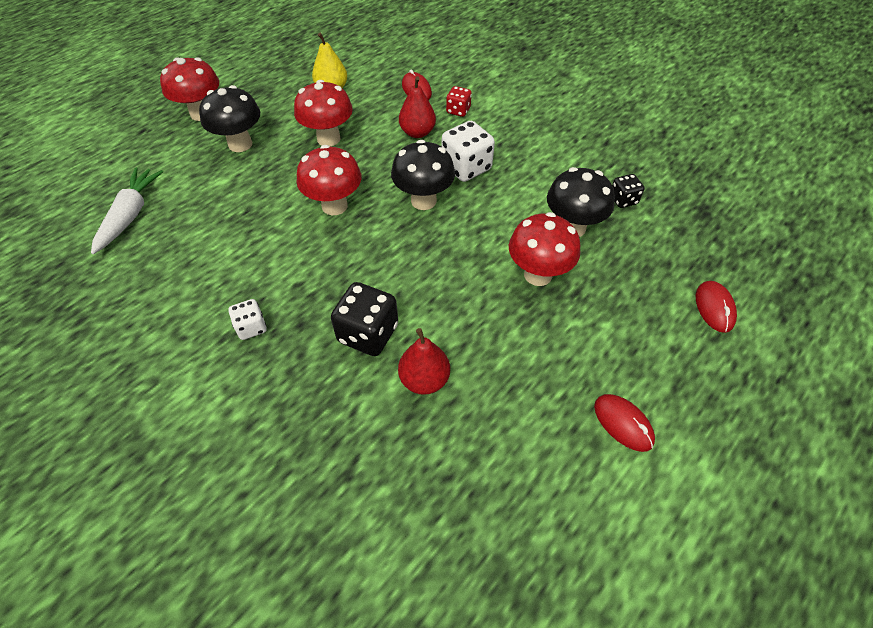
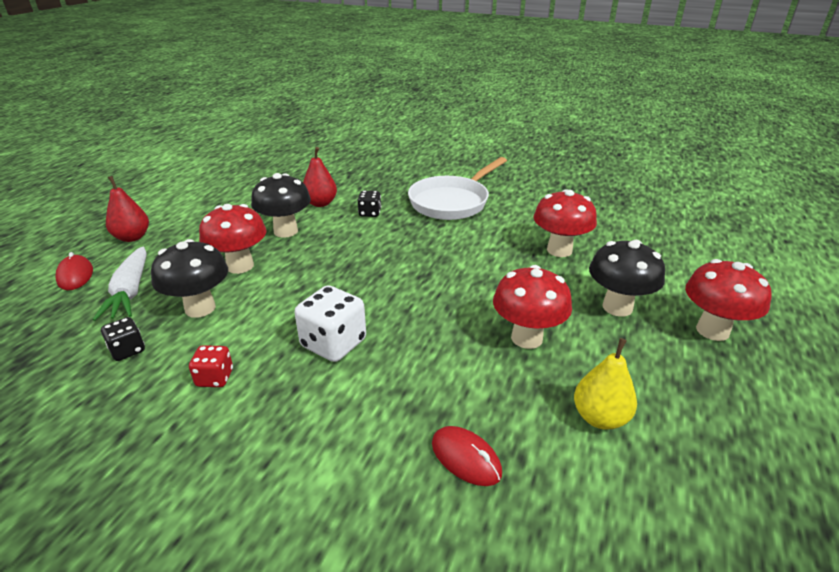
camera: 160 degrees right, 20 degrees down
(130, 215) = (623, 233): white carrot -> white carrot (130, 291)
(251, 327) = (452, 202): white dice -> white pan
(334, 206) = (457, 275): red mushroom -> red mushroom (559, 250)
(368, 333) = (370, 213): black dice -> black dice, size x0.57
(417, 132) = (419, 375): red pear -> red pear (132, 237)
(423, 201) = (370, 298): black mushroom -> black mushroom (286, 231)
(458, 110) = (375, 431): red dice -> red dice (215, 378)
(623, 423) = (184, 210): red mouse -> none

